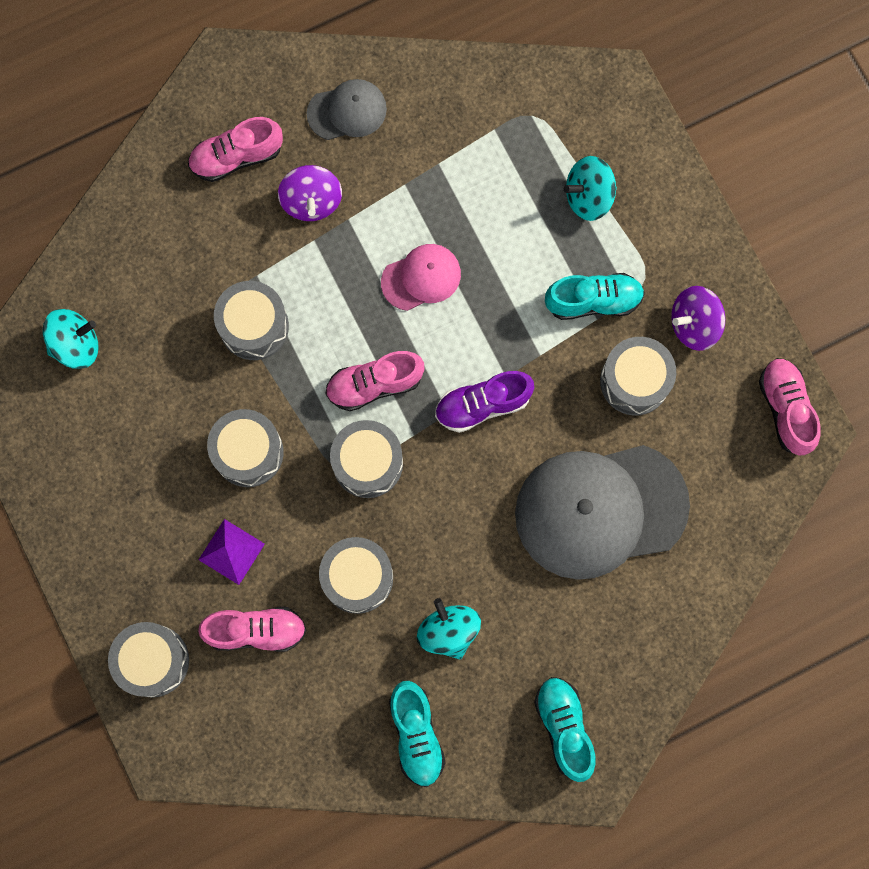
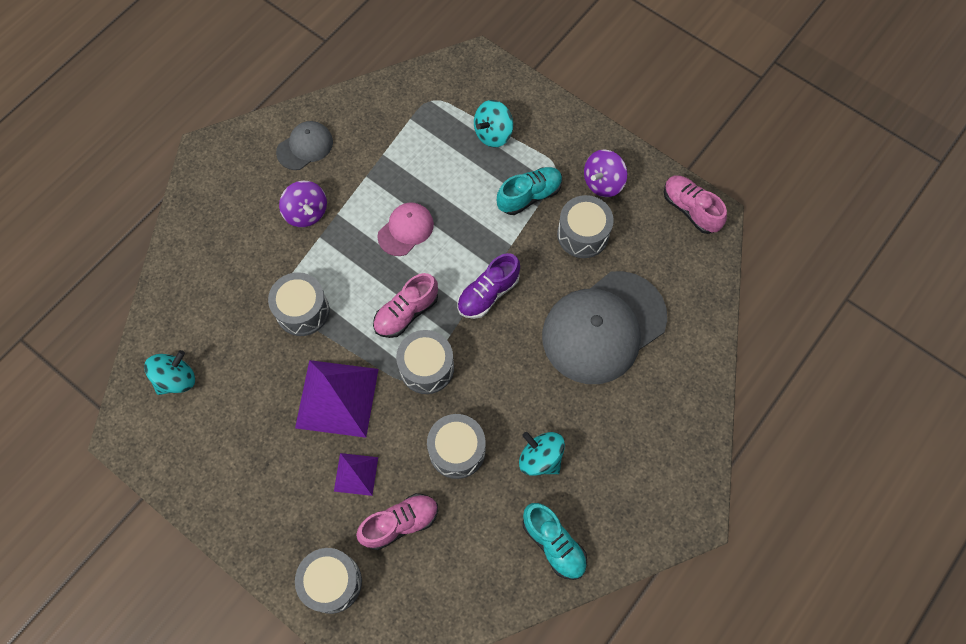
camera: 25 degrees left, 10 degrees down
(236, 157) = (240, 206): pink shoe -> none
(248, 452) = (337, 398): grey drum -> purple pyramid
(564, 727) = (656, 488): turquoise shoe -> none

